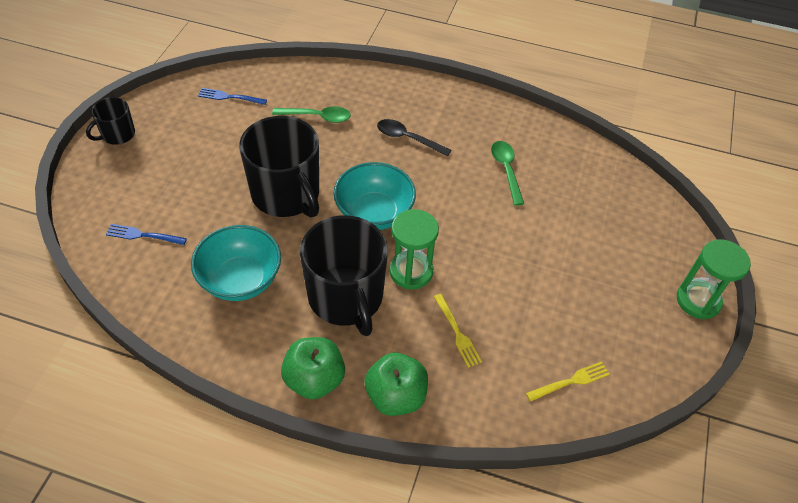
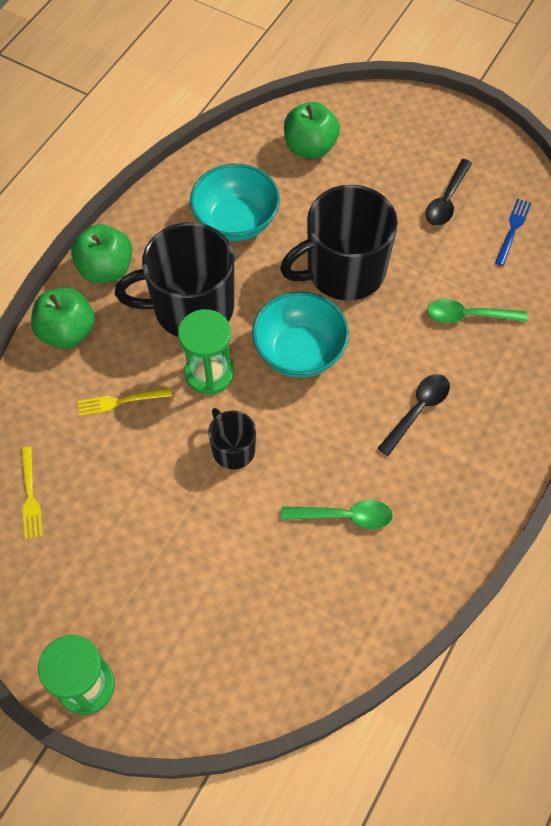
camera: 105 degrees right, 10 degrees up
(117, 134) = (458, 127): black mug -> black mug (233, 449)
(143, 235) = (310, 147): blue fork -> green apple
(202, 136) = (446, 200): none -> black spoon
(317, 117) = (468, 316): green spoon -> green spoon turned 75 degrees clockwise

